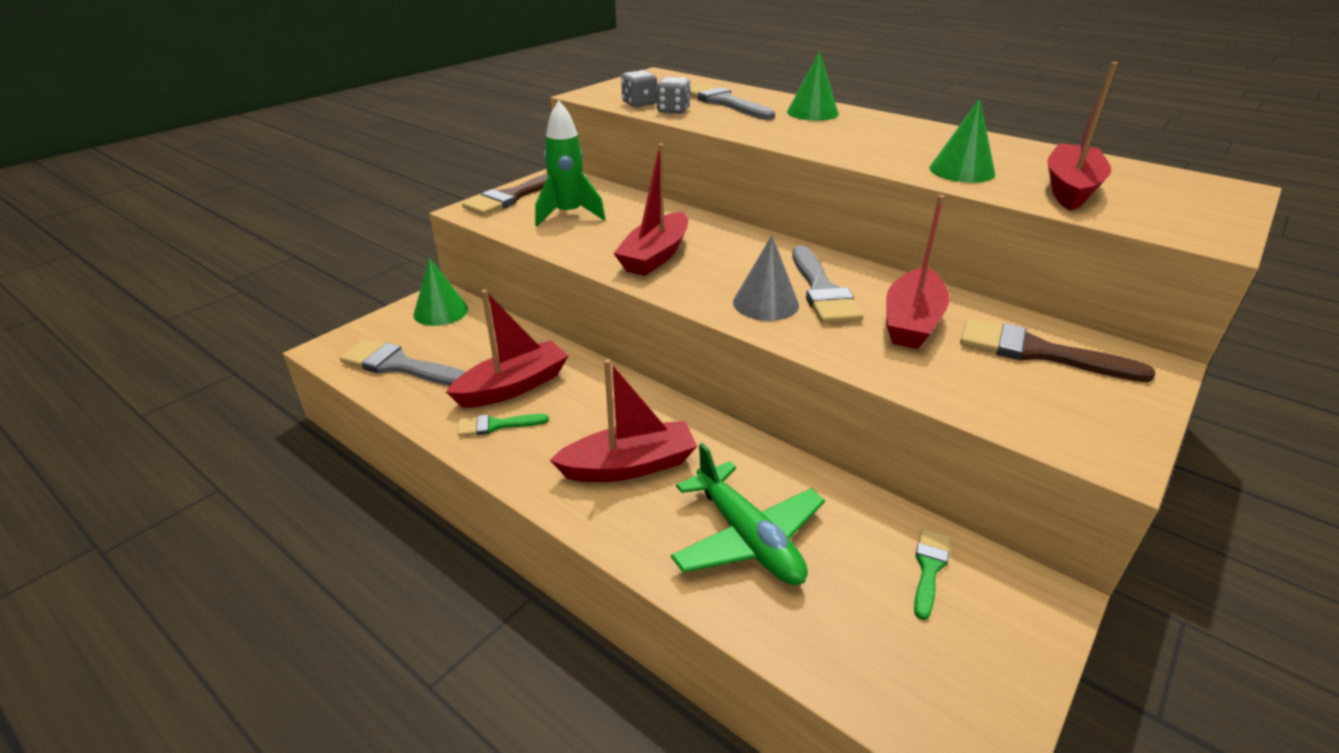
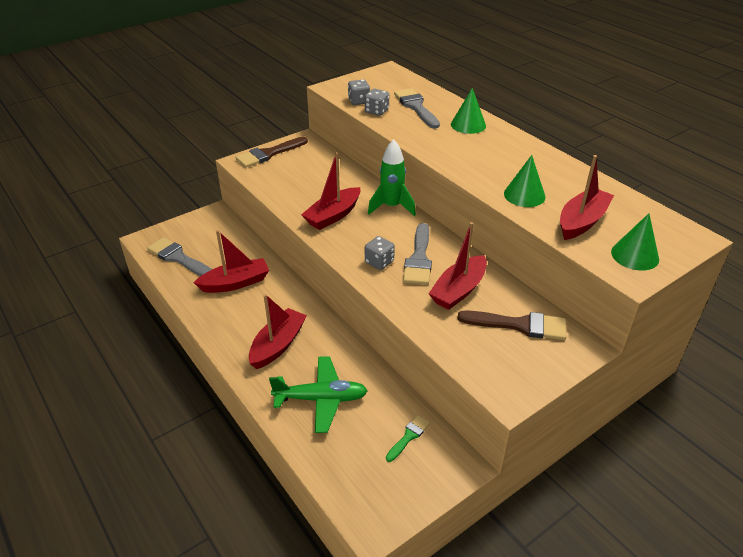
camera: 15 degrees right, 5 degrees up
(441, 311) = (213, 223): green cone -> green cone (635, 255)
(496, 425) = (217, 306): green brush -> none
(568, 215) = (296, 174): green rocket -> green rocket (391, 207)
(629, 466) = (278, 345): red boat -> red boat turned 60 degrees counterclockwise
(747, 538) = (321, 399): green plane -> green plane turned 75 degrees counterclockwise
(765, 303) = (379, 262): grey cone -> grey dice
(1037, 352) = (519, 325): brown brush -> brown brush turned 150 degrees clockwise

